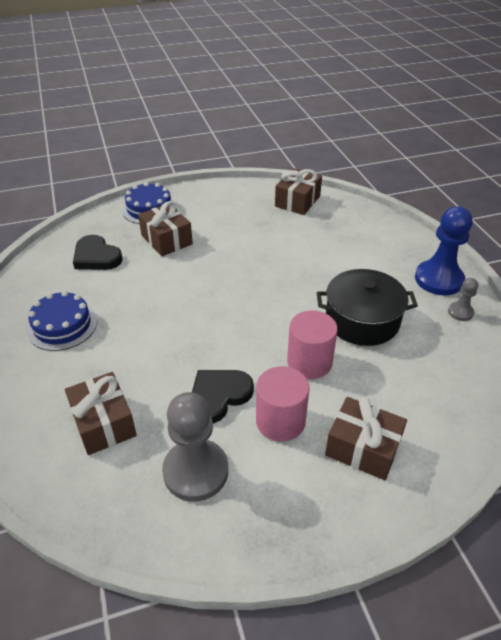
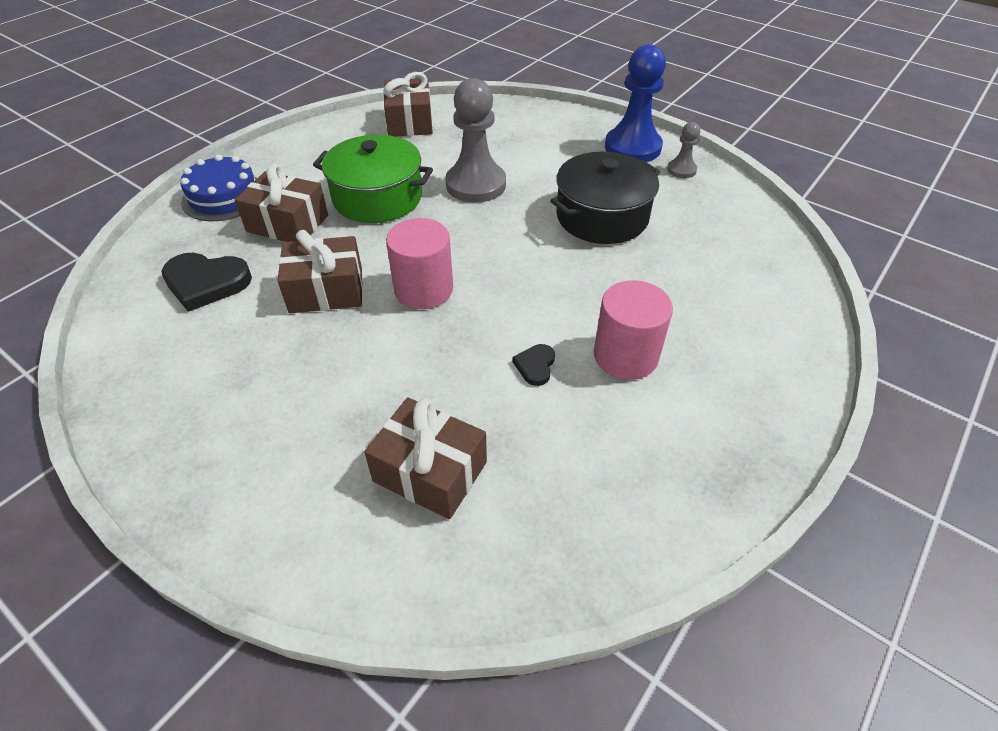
camera: 35 degrees left, 5 degrees up
(62, 326) = (246, 389): blue cake -> none
(196, 471) = (593, 458): grey pawn -> grey pawn (476, 184)
(219, 396) = (535, 366): black heart -> black heart, size x0.51
(230, 244) = (377, 197): none -> green pot
(309, 362) = (593, 282): pink cylinder -> pink cylinder (424, 289)
(362, 448) = (726, 338): brown gift -> brown gift (326, 290)

